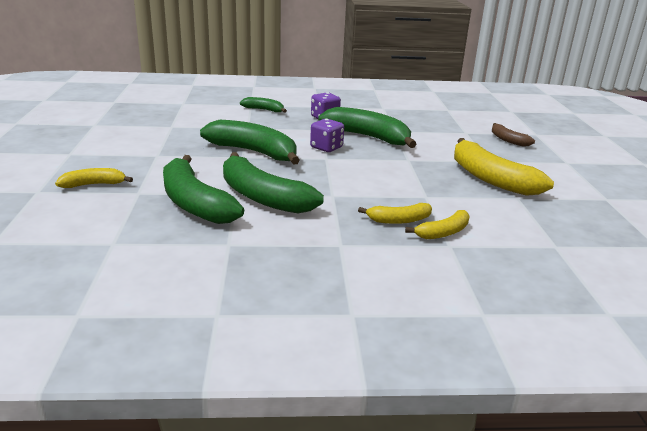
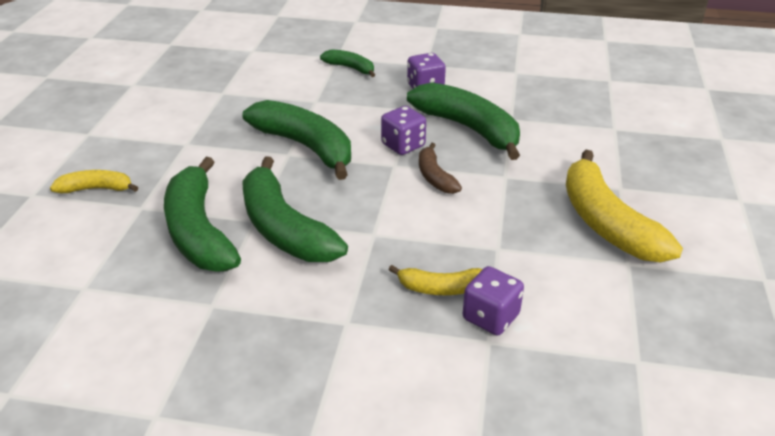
camera: 15 degrees right, 10 degrees up
(443, 232) = (490, 317): yellow banana -> purple dice
(508, 140) = (671, 148): brown banana -> brown banana (435, 177)

